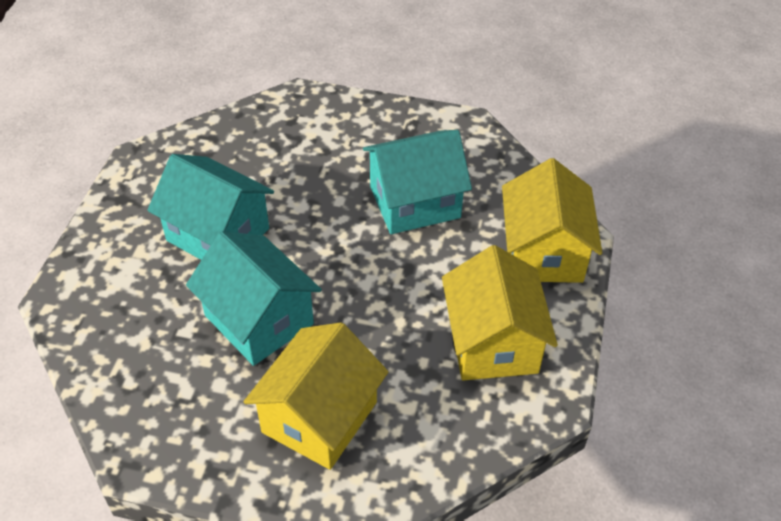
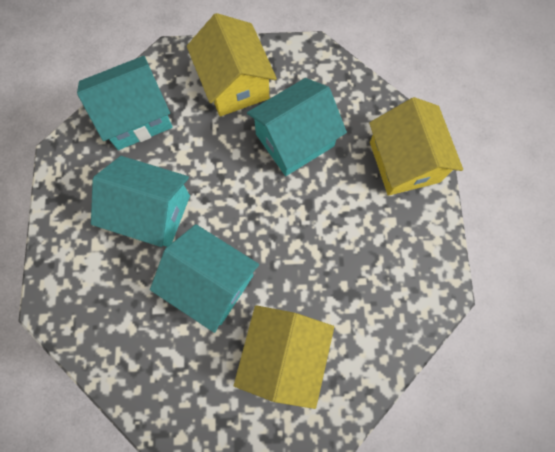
camera: 15 degrees left, 25 degrees up
(238, 142) = (136, 117): none -> turquoise house
(492, 342) = (389, 254): yellow house -> yellow house (234, 84)

